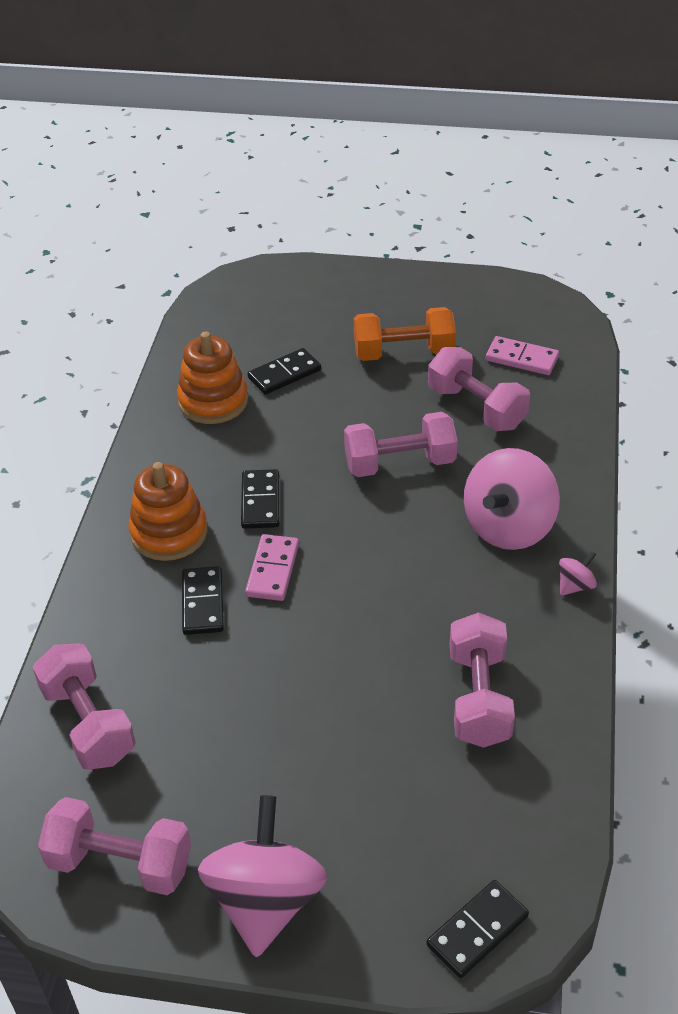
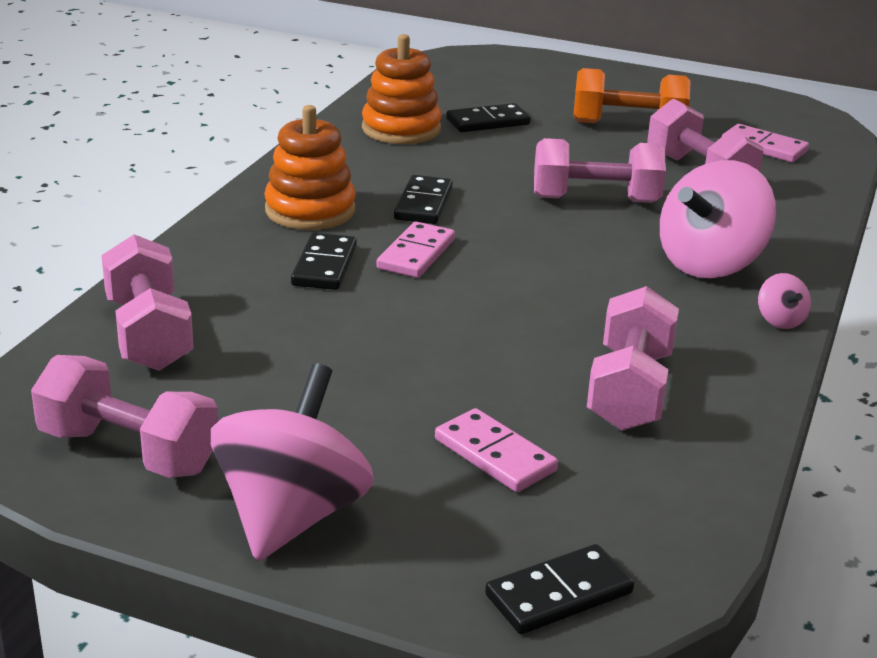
camera: 10 degrees right, 15 degrees down
(396, 796) = (494, 455): none -> pink domino
(575, 585) = (780, 320): pink spinning top -> pink spinning top turned 105 degrees clockwise

